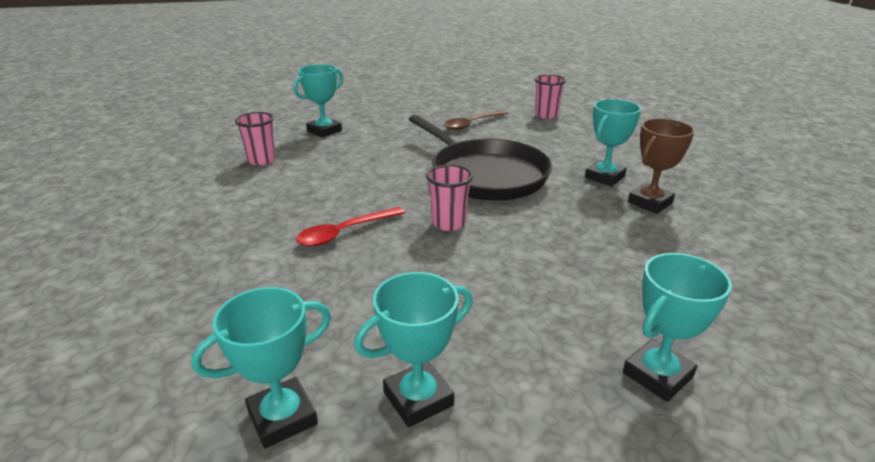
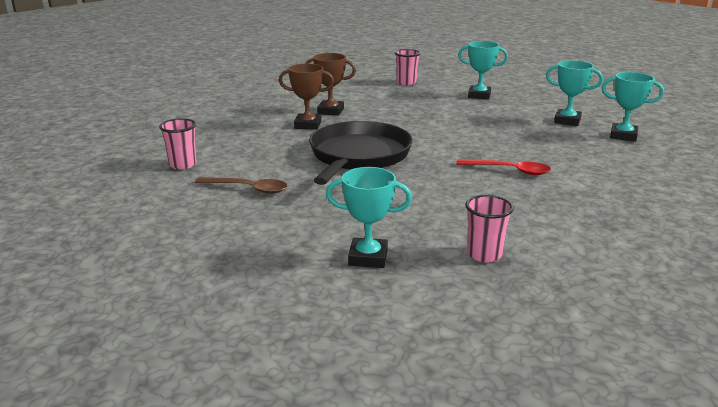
camera: 125 degrees left, 5 degrees down
(449, 223) = (444, 148): pink cup -> pink cup (406, 83)
(604, 177) = (308, 125): turquoise trophy -> brown trophy

